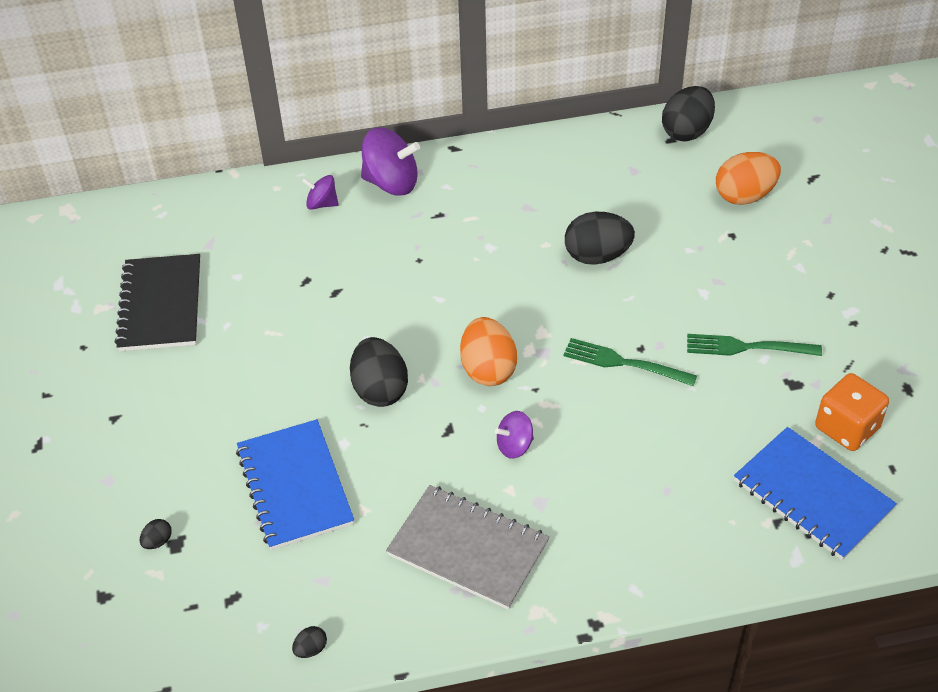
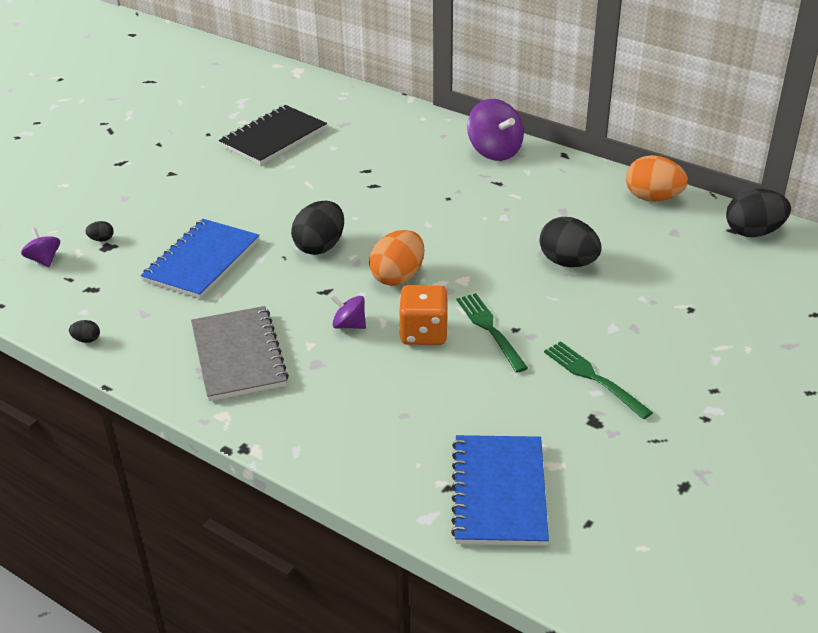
camera: 45 degrees right, 10 degrees down
(322, 204) = (436, 139): purple spinning top -> purple spinning top (44, 260)
(744, 196) = (739, 293): orange egg -> orange egg (653, 198)
(847, 428) = (592, 474): orange dice -> orange dice (423, 333)

